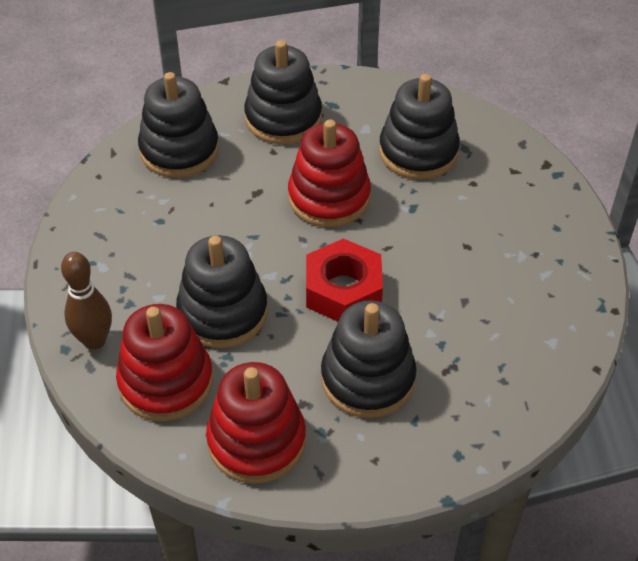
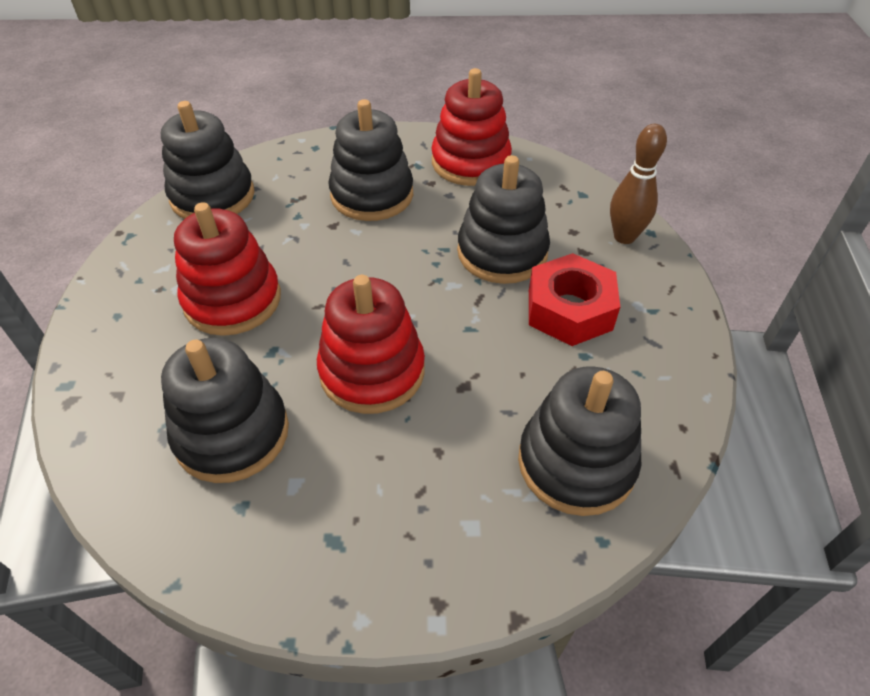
camera: 175 degrees left, 0 degrees up
(166, 382) = (550, 202): red stacking toy -> red stacking toy (232, 300)
(283, 118) = (418, 515): black stacking toy -> black stacking toy (212, 196)
(343, 290) = (377, 265): red nut -> red nut (569, 310)

